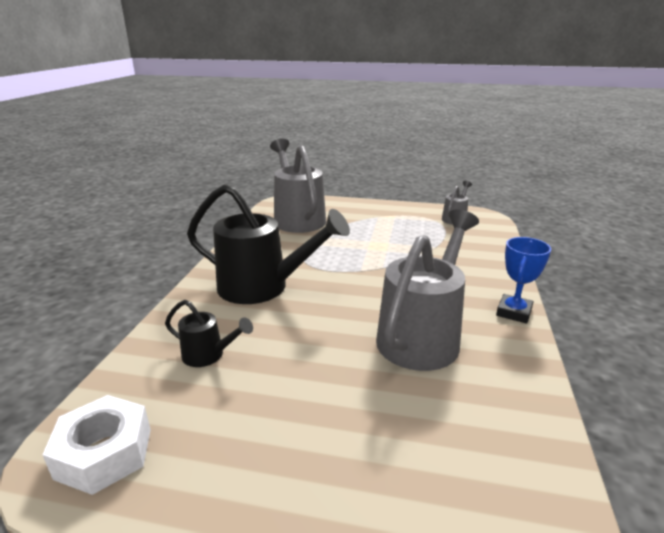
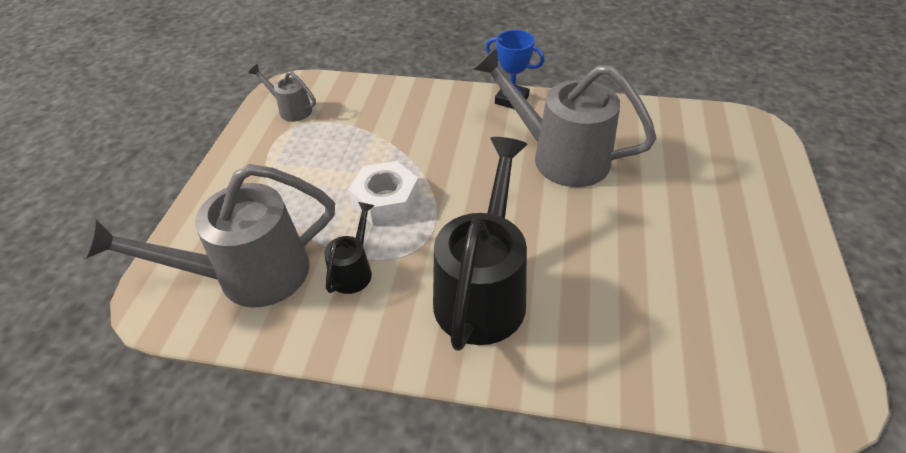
camera: 90 degrees left, 20 degrees up
(104, 453) = (793, 368): white nut -> white nut (386, 201)
(208, 355) = (634, 318): black watering can -> black watering can (354, 270)

